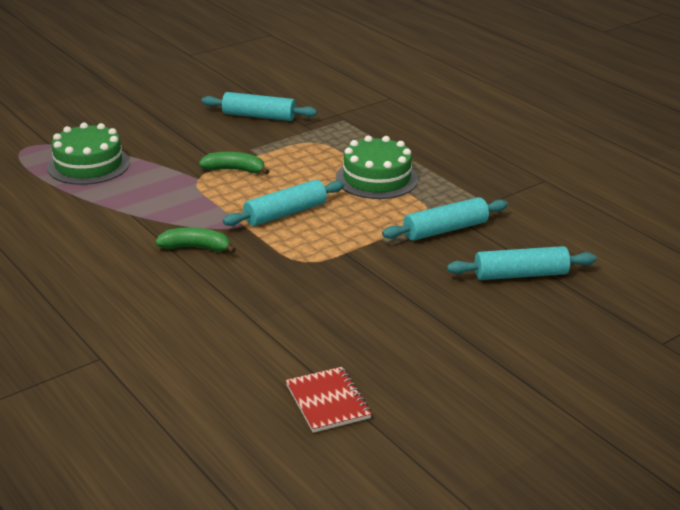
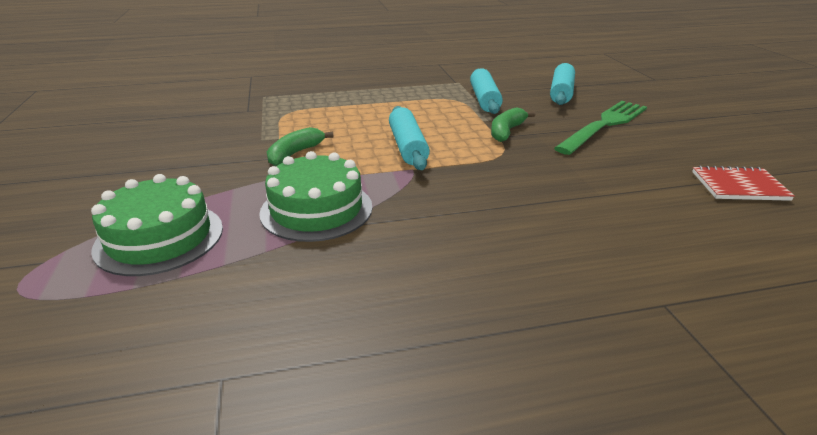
camera: 65 degrees left, 0 degrees up
(196, 248) = (440, 200): green banana -> green banana (506, 131)
(259, 116) = (199, 124): turquoise rolling pin -> none
(376, 178) = (382, 104): green cake -> green cake (316, 209)
(435, 312) = (605, 125): none -> green fork

